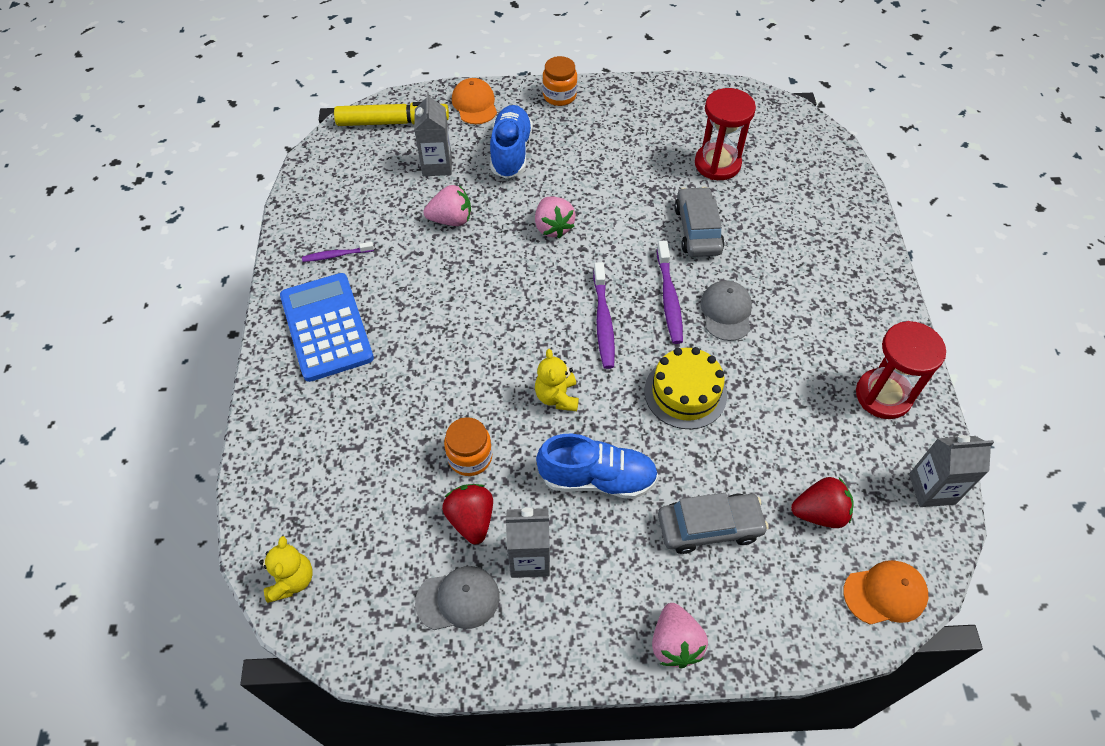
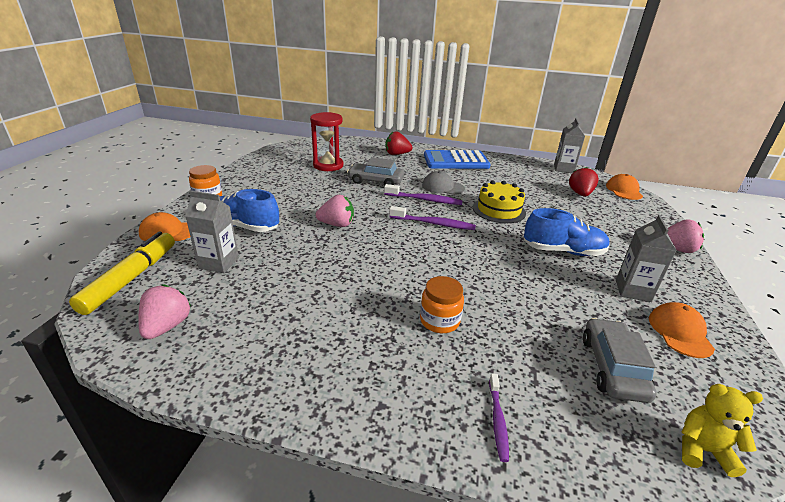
camera: 75 degrees left, 25 degrees down
(326, 327) = (376, 371): blue calculator -> blue calculator (456, 161)
(337, 255) = (280, 347): purple toothbrush -> purple toothbrush (497, 420)
(451, 219) = (291, 267): pink strawberry -> pink strawberry (167, 326)
(458, 599) = (680, 332): grey cap -> orange cap
(470, 457) = (546, 302): orange jar -> orange jar (439, 321)
(471, 519) = (605, 312): red strawberry -> red strawberry (397, 154)
(557, 396) = (494, 253): yellow teddy bear -> none
(597, 478) = (563, 251): blue shoe -> blue shoe turned 75 degrees clockwise
(709, 527) = (594, 223): grey car -> grey car (612, 367)
(883, 395) = (509, 166): red hourglass -> none

